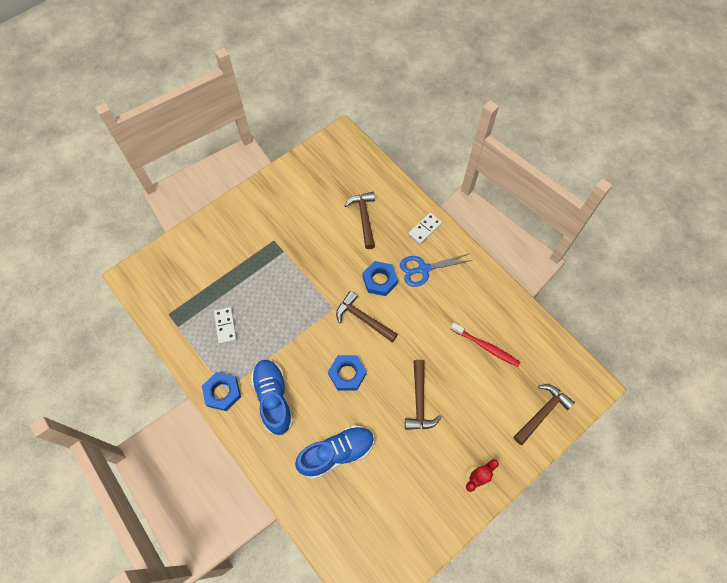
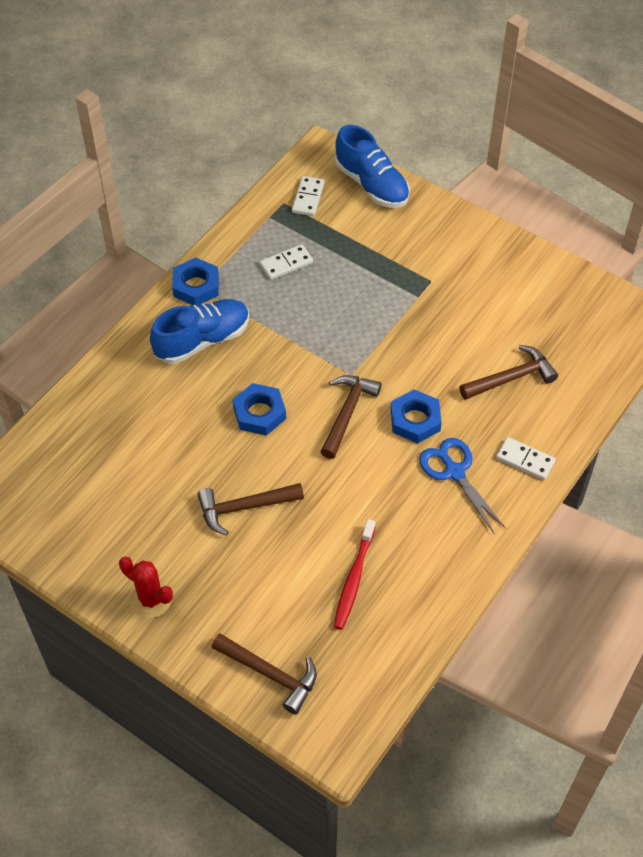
camera: 75 degrees right, 10 degrees down
(171, 296) = (308, 198): none -> white domino
(336, 453) = (148, 426): blue shoe -> blue shoe (371, 185)

